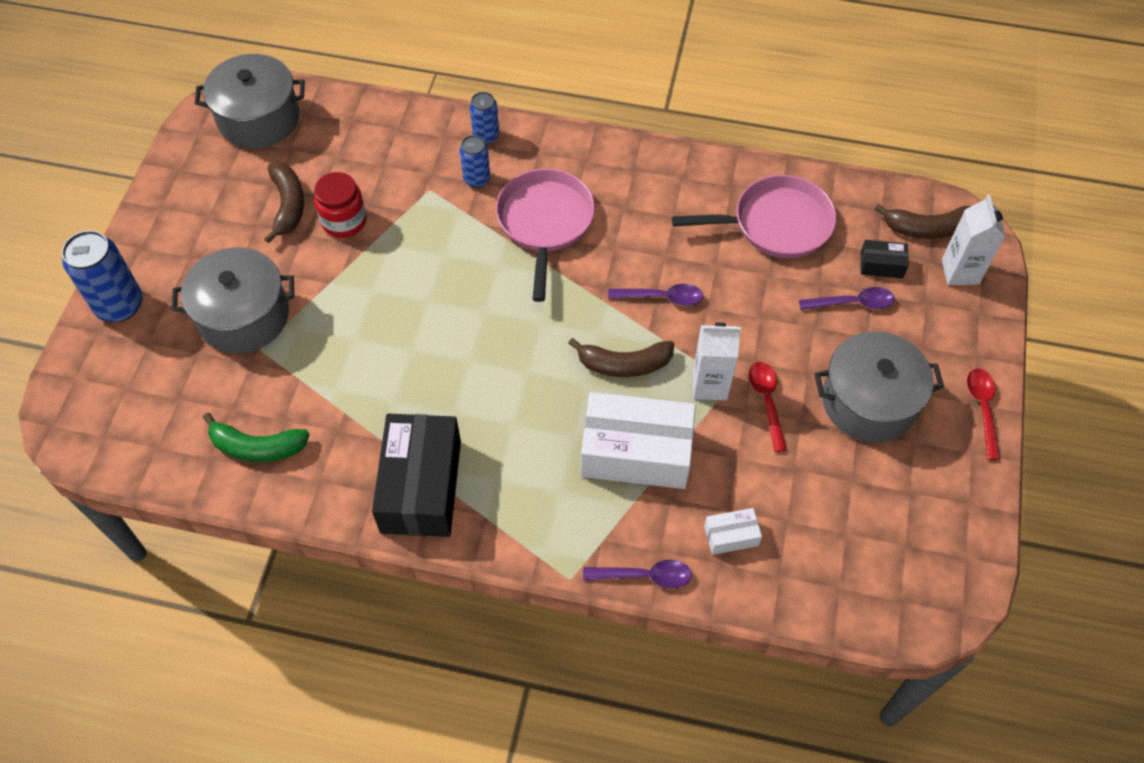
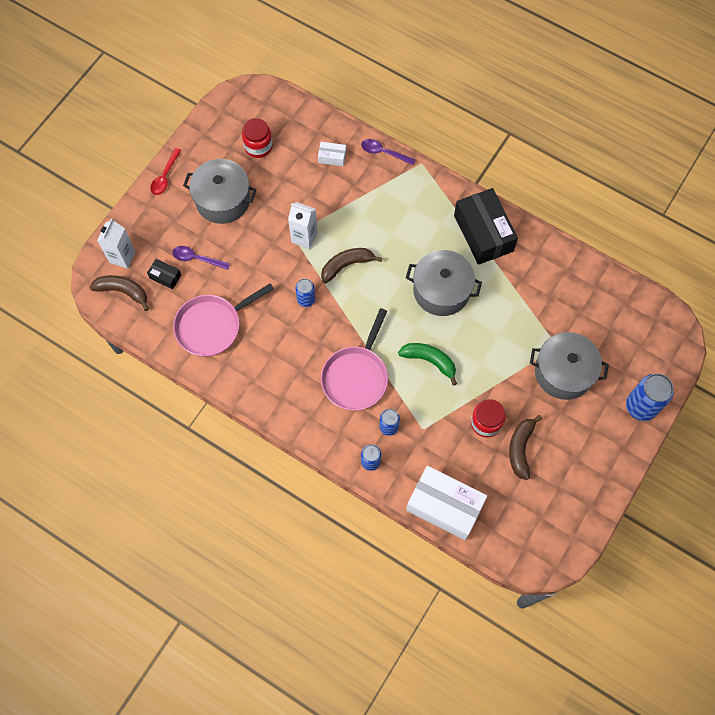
camera: 160 degrees left, 10 degrees up
(257, 447) = (568, 284): green banana -> green banana (429, 361)
(259, 118) = (527, 535): grey pot -> grey pot (441, 290)
(421, 486) = (483, 233): black box -> black box turned 45 degrees counterclockwise
(624, 364) = (346, 265): brown banana -> brown banana turned 45 degrees counterclockwise
(636, 452) = (361, 214): white box -> white box (444, 506)
(662, 297) = (306, 299): purple spoon -> blue can
(766, 401) = (278, 218): red spoon -> none
(776, 224) = (212, 326): pink pan -> pink pan turned 45 degrees counterclockwise
(866, 512) = (258, 146): none -> red jar

